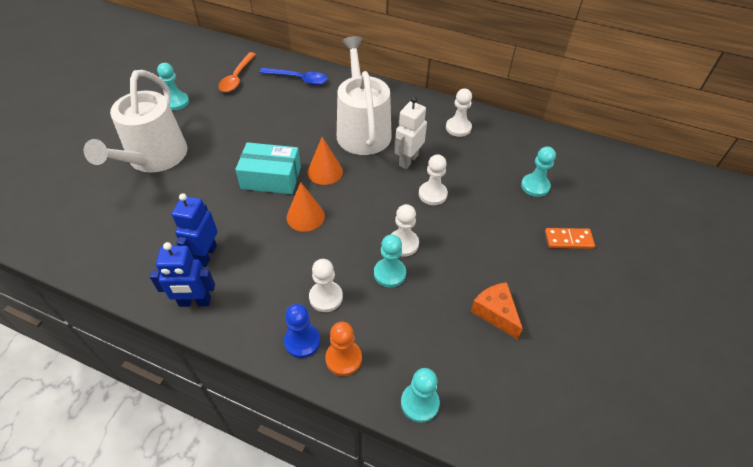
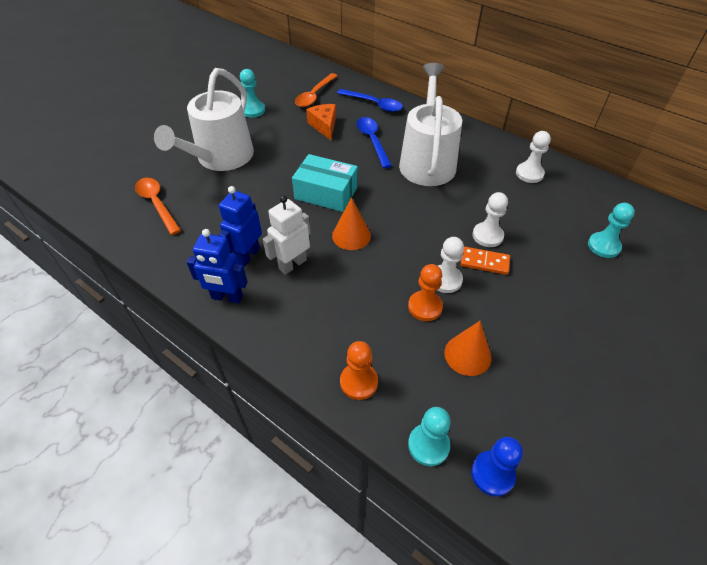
camera: 15 degrees right, 0 degrees up
(96, 218) = (157, 204): none -> orange spoon
(302, 341) = (321, 356): blue pawn -> blue pawn (492, 474)
(305, 117) = (372, 141): none -> blue spoon
(325, 172) = (380, 196): orange cone -> orange cone (467, 355)
(326, 297) = (354, 318): white pawn -> none
(389, 273) = (425, 307): turquoise pawn -> orange pawn
(408, 160) = (468, 198): white robot -> white robot (292, 264)
(495, 313) = (531, 369): orange cheese -> orange cheese (324, 126)
(568, 240) = (631, 309): orange domino -> orange domino (484, 262)

